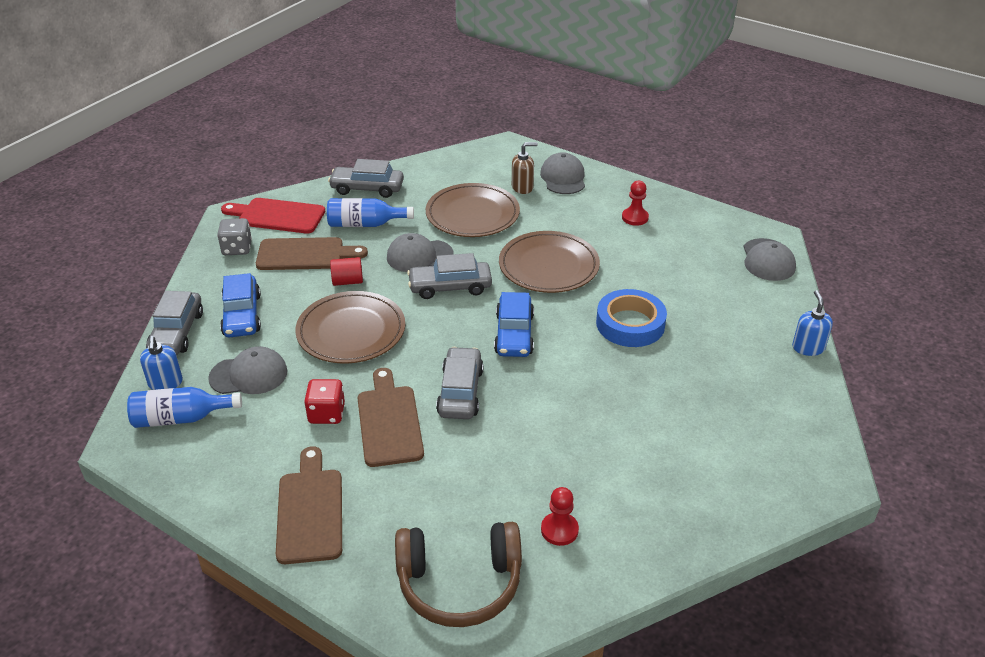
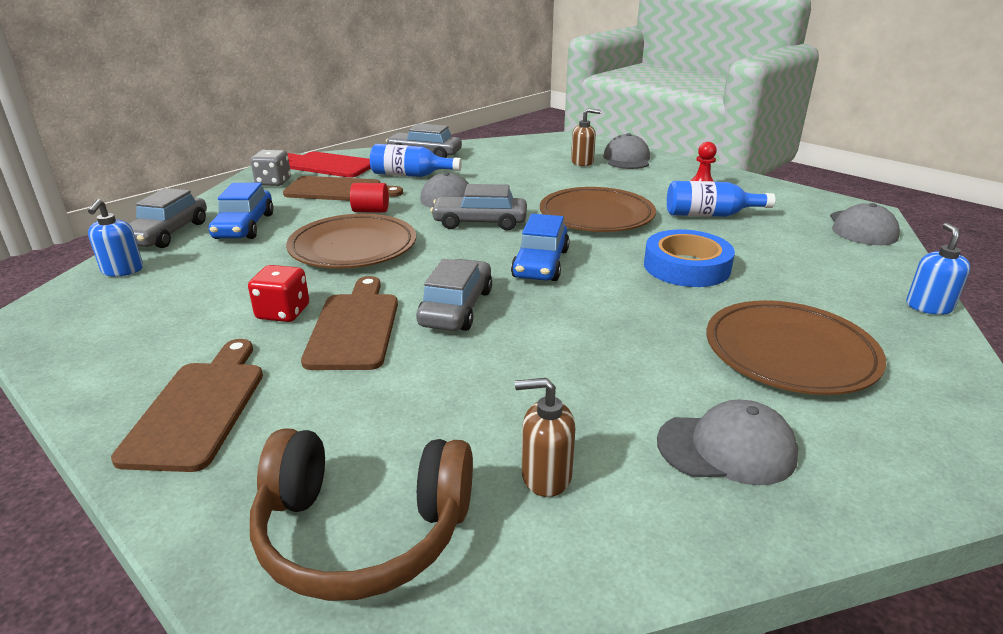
camera: 10 degrees right, 10 degrees down
(181, 418) = (114, 300): blue bottle -> blue bottle (710, 215)
(249, 375) = (217, 271): grey cap -> grey cap (726, 448)
(472, 214) = (524, 176): brown plate -> brown plate (790, 353)
(559, 530) = (545, 476): red pawn -> brown soap dispenser

